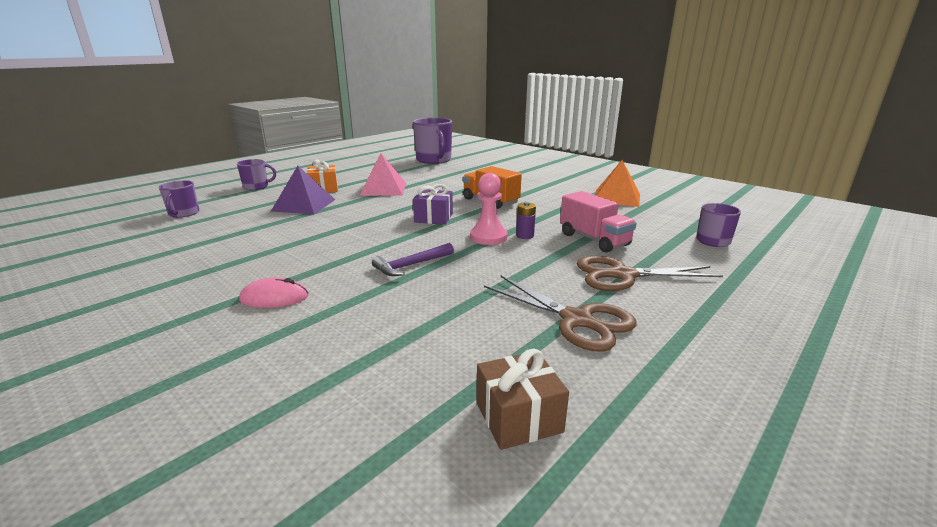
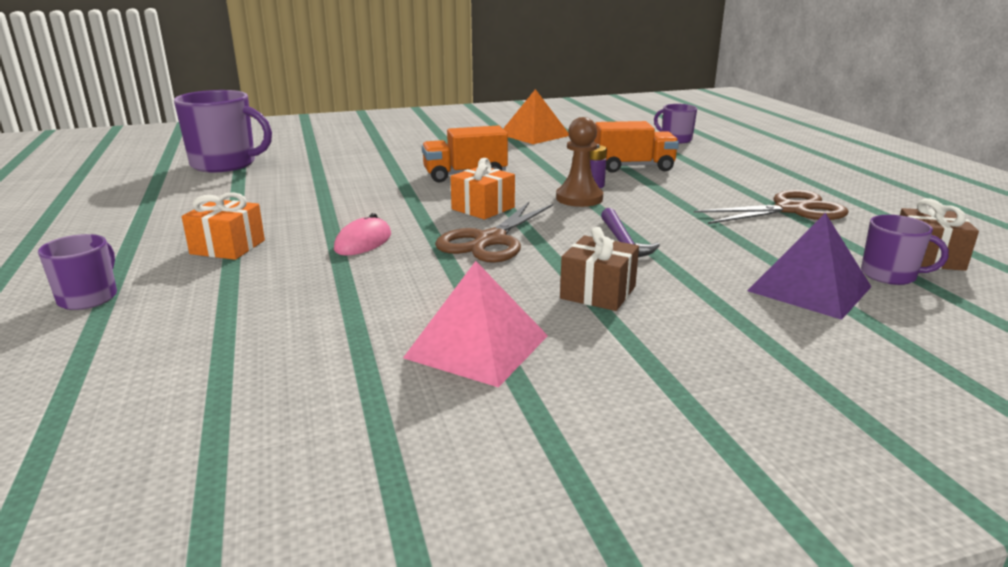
camera: 60 degrees left, 0 degrees up
(183, 213) = (141, 382): purple mug -> purple mug (890, 275)
(274, 298) = (653, 324): pink mouse -> pink mouse (363, 242)
(304, 205) = (292, 270): purple pyramid -> purple pyramid (809, 288)
(316, 273) = (598, 292): none -> brown gift
(383, 189) = (310, 212): pink pyramid -> pink pyramid (477, 346)
(433, 218) = (483, 208): purple gift -> orange gift
(488, 237) = (579, 198): pink pawn -> brown pawn
(594, 239) = (633, 167): pink truck -> orange truck
(623, 275) = (719, 178): brown scissors -> brown scissors (490, 240)

